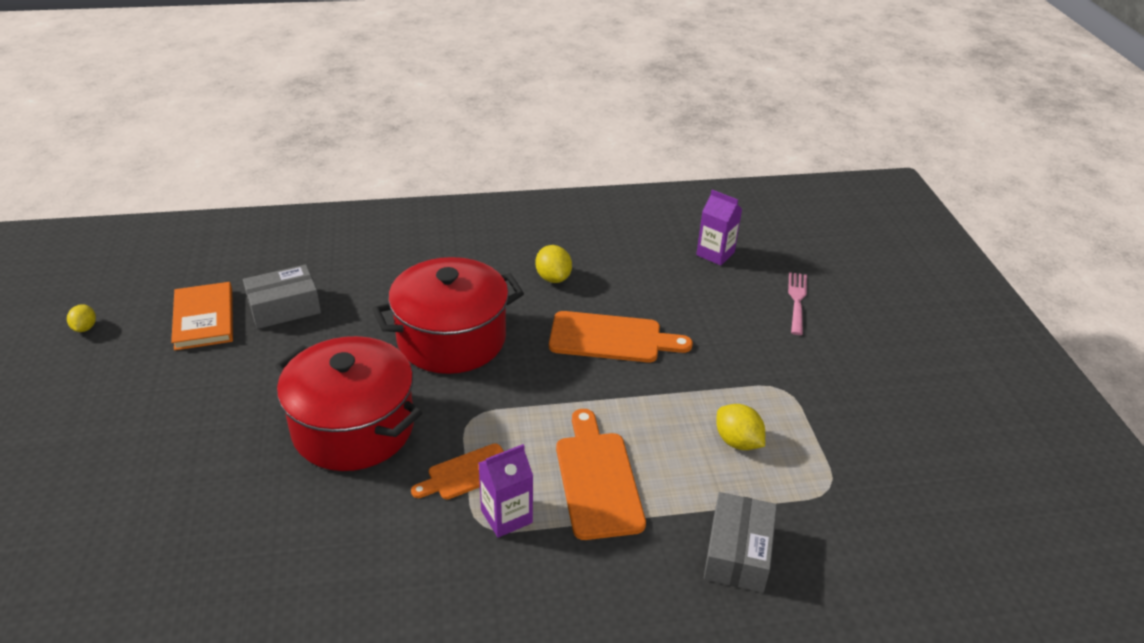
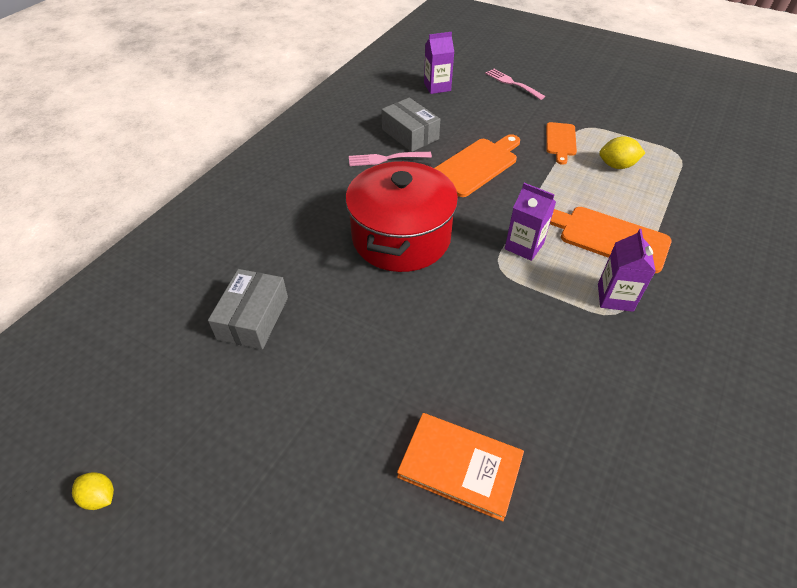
camera: 50 degrees left, 10 degrees up
(204, 319) = (203, 383): orange book -> orange book (460, 466)
(353, 428) = (454, 339): red pot -> none
(467, 473) = (556, 297): orange cutting board -> orange cutting board (560, 141)
(519, 422) = (524, 246): none -> purple carton
(553, 278) = (386, 159): yellow lemon -> pink fork
(737, 553) = (710, 212): grey box -> grey box (410, 134)

